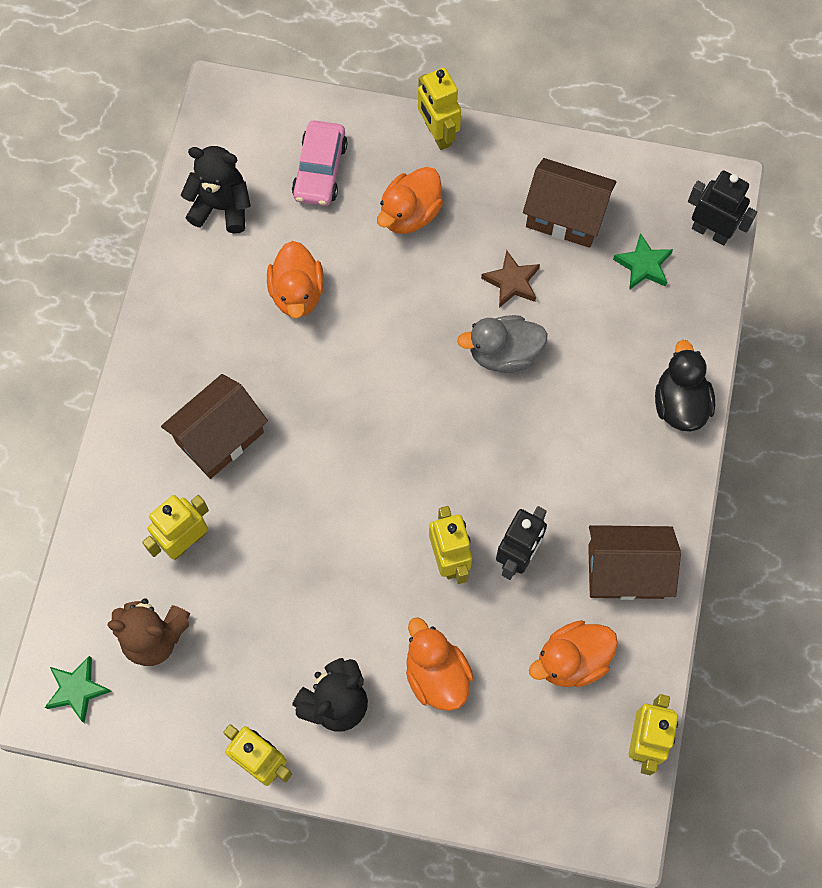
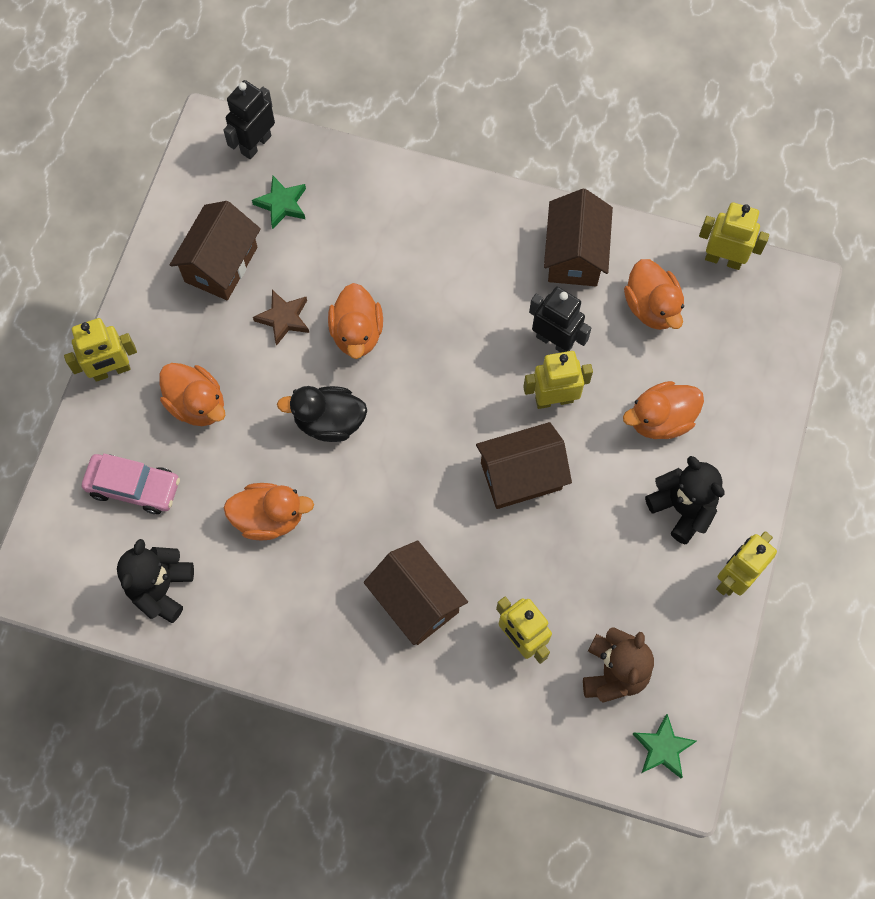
camera: 85 degrees left, 0 degrees up
(359, 530) = (521, 476): none -> brown house
(504, 353) = (357, 333): grey duck -> orange duck
(679, 404) = (422, 192): black duck -> black duck (329, 422)

